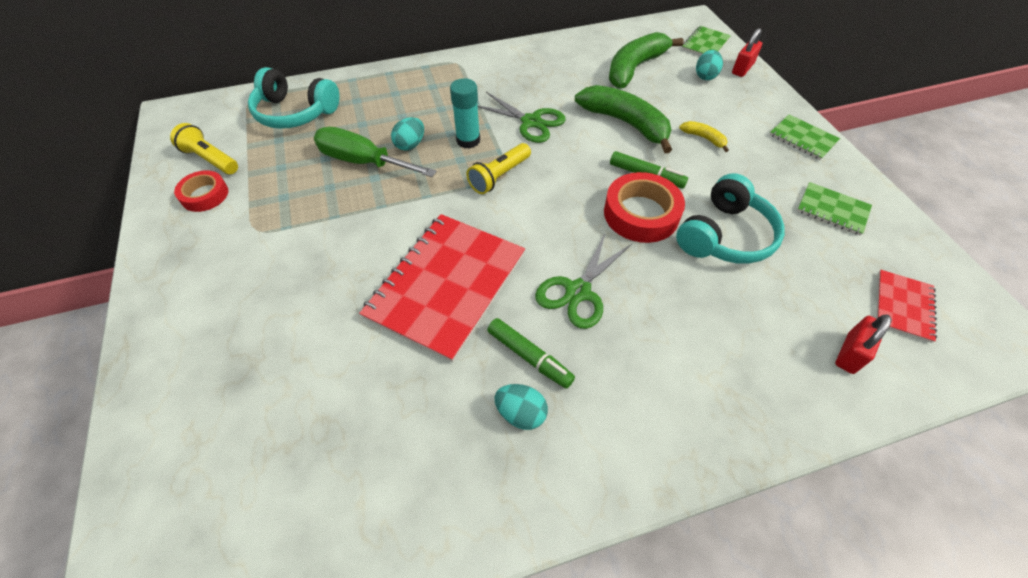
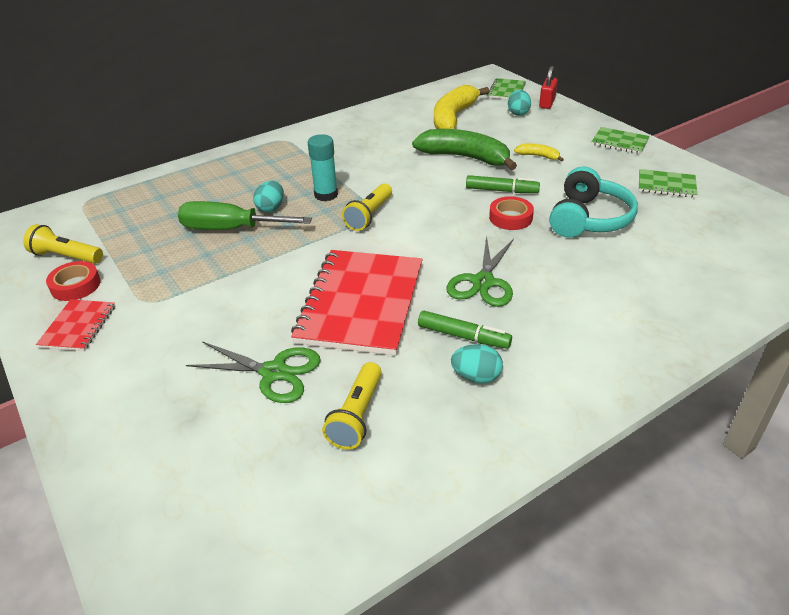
camera: 15 degrees left, 15 degrees down
(295, 113) = (139, 204): turquoise headphones -> none
(385, 426) = (356, 415): none -> yellow flashlight
(531, 122) = (378, 171): green scissors -> green scissors (274, 372)
(635, 68) = (453, 117): green banana -> yellow banana
(641, 214) = (510, 218): red tape -> red tape, size x0.62
(850, 353) = (724, 275): red padlock -> none
(903, 306) = (750, 236): red notebook -> red notebook (78, 326)

